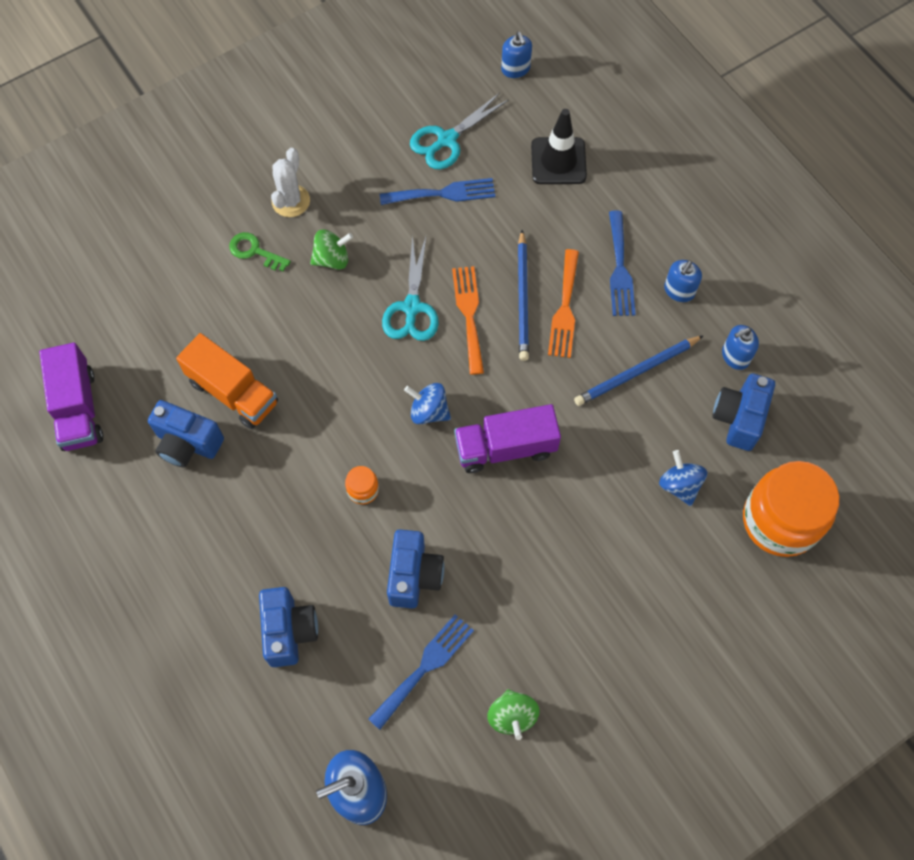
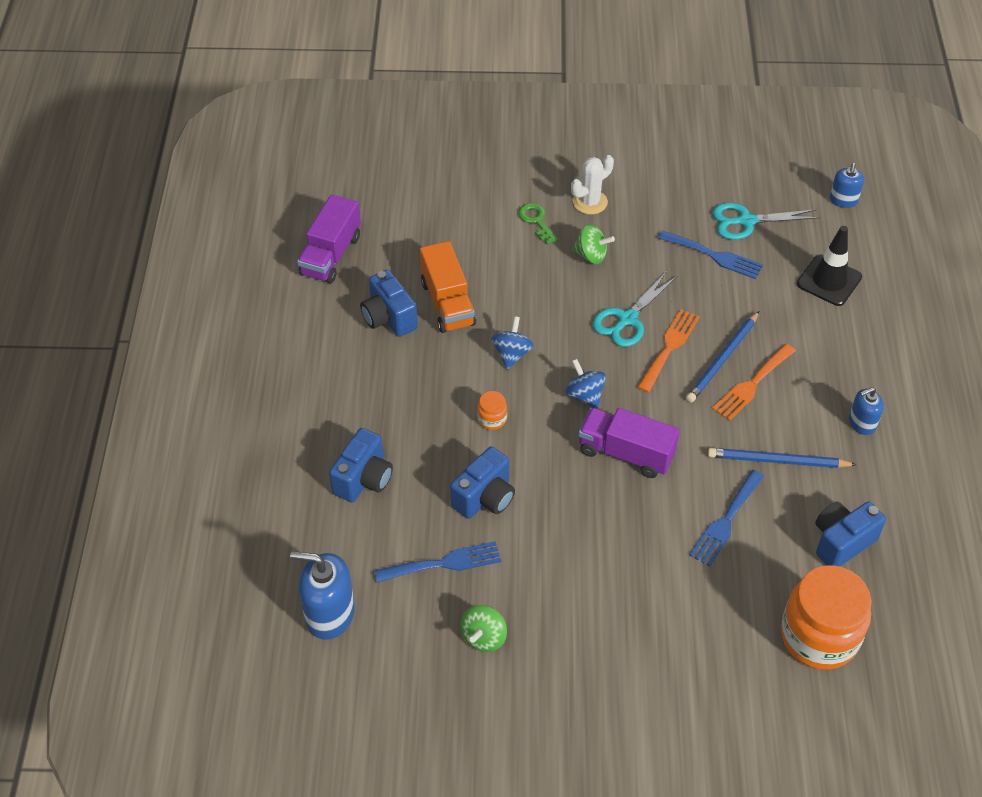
camera: 35 degrees right, 15 degrees down
(620, 269) = (822, 381): blue fork -> blue fork (726, 521)
(679, 485) = (751, 560): blue spinning top -> blue spinning top (512, 354)
(735, 356) = (875, 496): blue soap dispenser -> none

